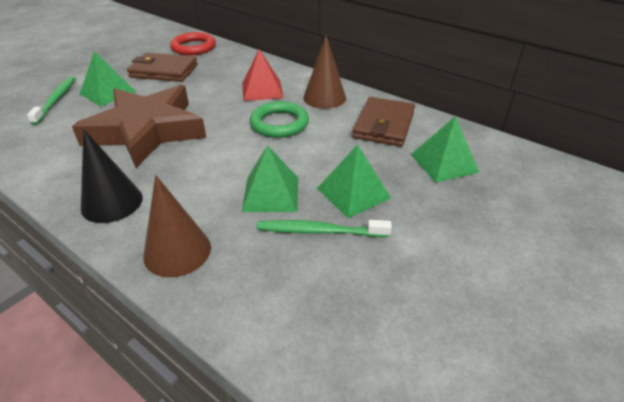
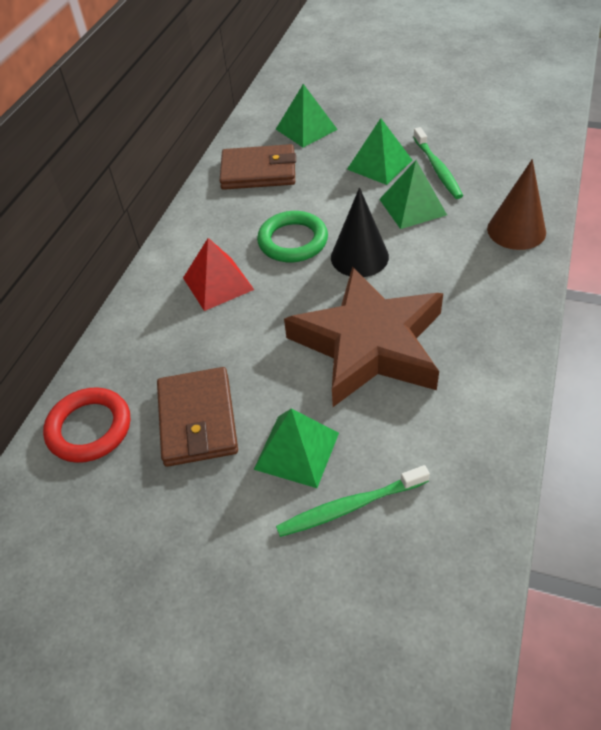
camera: 105 degrees left, 10 degrees up
(112, 202) = (499, 300): black cone -> black cone (359, 257)
(324, 97) = (216, 225): brown cone -> none

